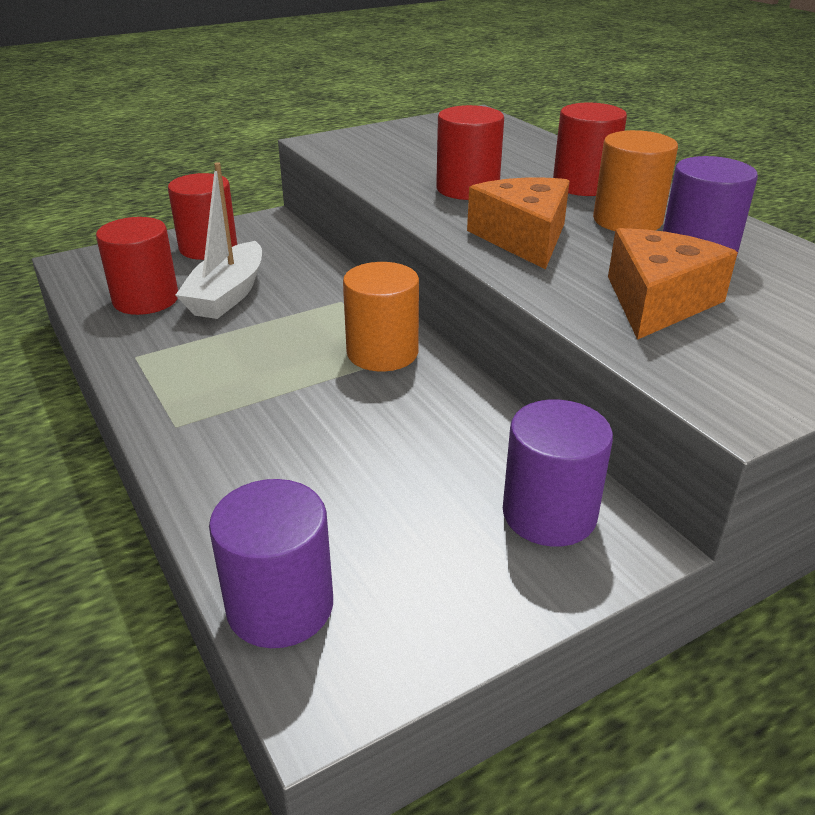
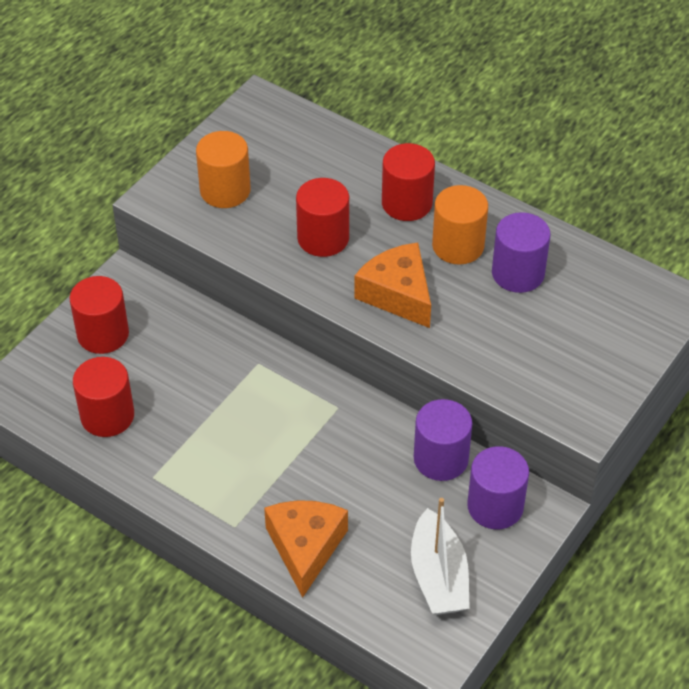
camera: 25 degrees left, 15 degrees up
(227, 295) = (166, 387): white boat -> white boat (438, 576)
(280, 606) = (389, 619): purple cylinder -> purple cylinder (441, 459)
(382, 353) = (324, 409): orange cylinder -> orange cylinder (225, 190)
(657, 302) = (512, 339): orange cheese -> orange cheese (305, 548)

